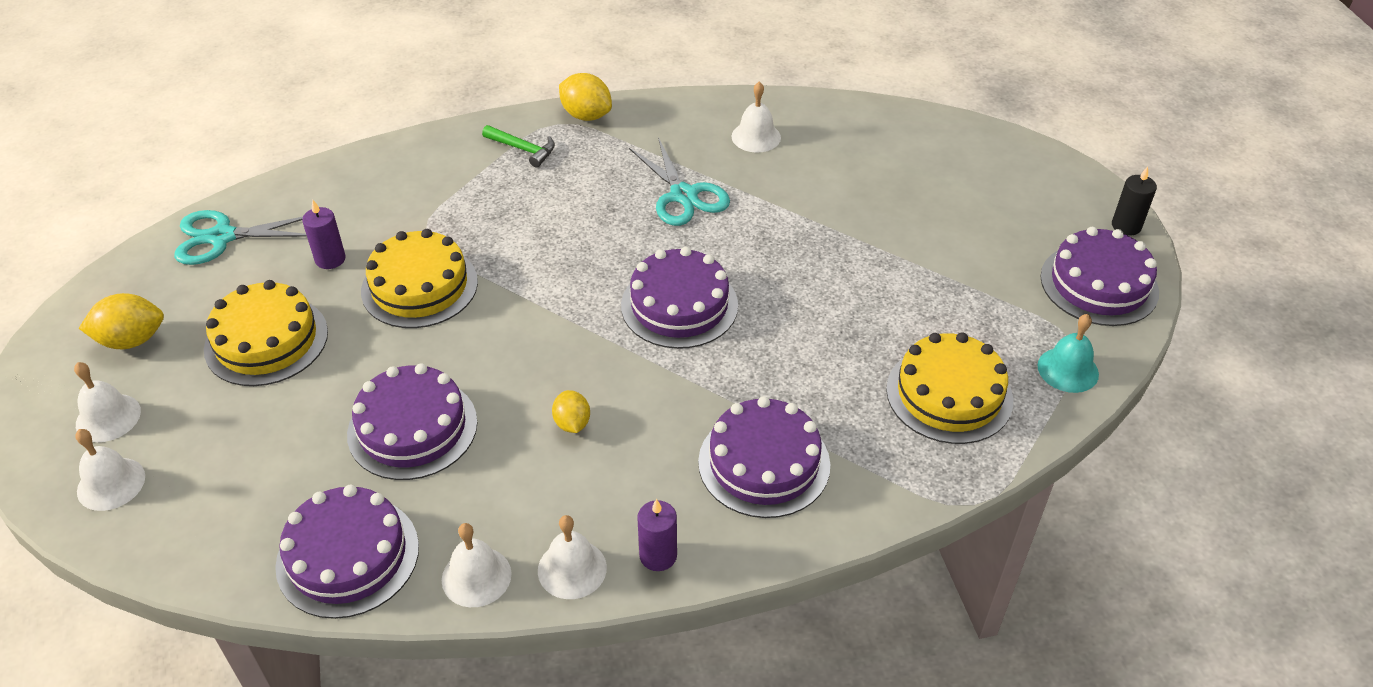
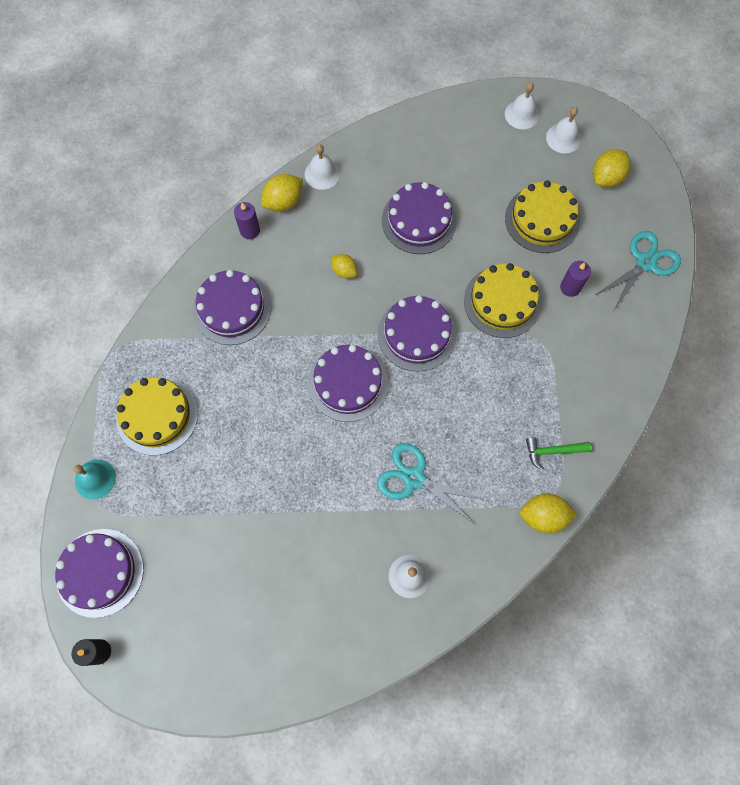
camera: 145 degrees right, 25 degrees up
(348, 556) = (385, 149): purple cake -> purple cake (417, 334)
(572, 569) = (283, 202): white bell -> yellow lemon

